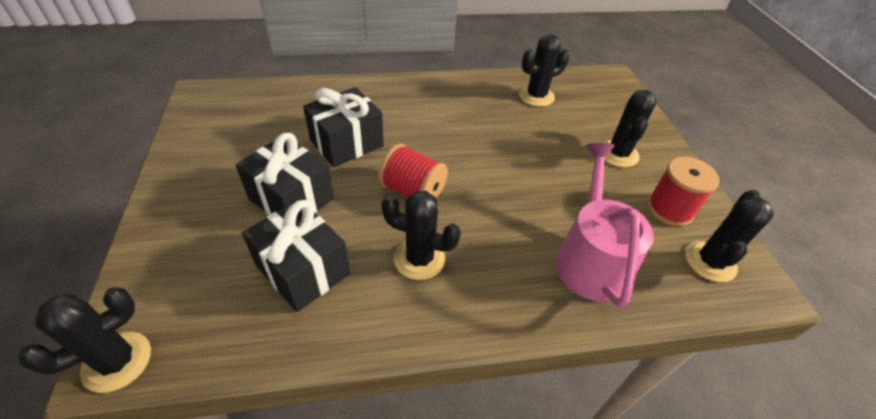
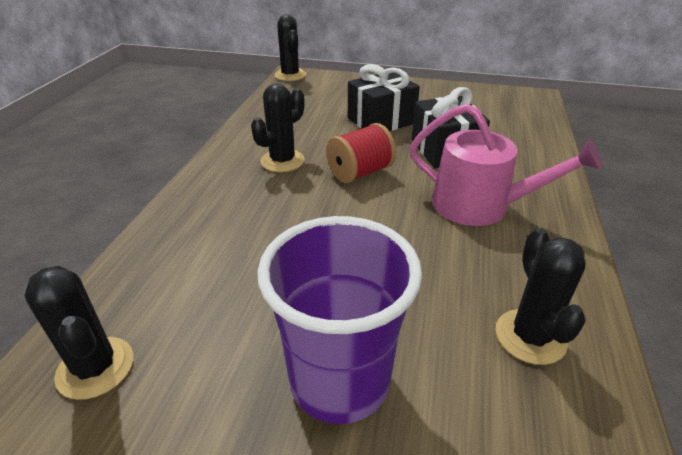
camera: 115 degrees right, 10 degrees down
(303, 269) = (309, 119): black gift -> none
(590, 258) = (199, 256): pink watering can -> pink watering can (480, 205)
(618, 154) = (340, 381): black cactus -> purple cup
(669, 209) = (196, 379): red spool -> none

